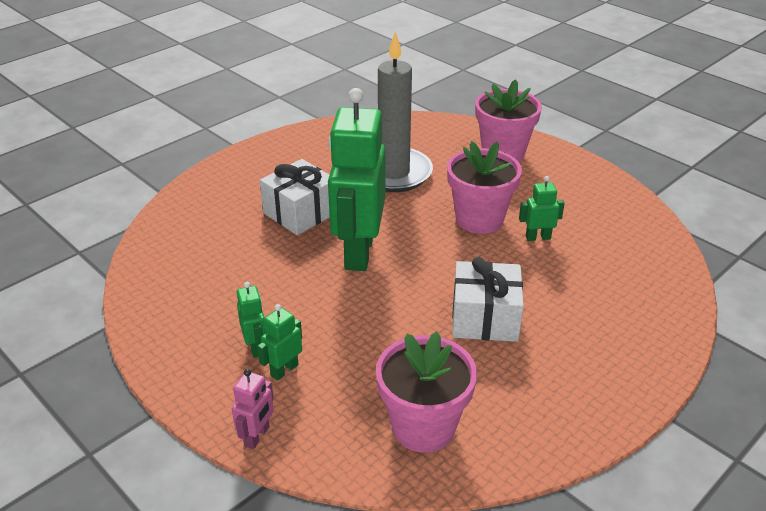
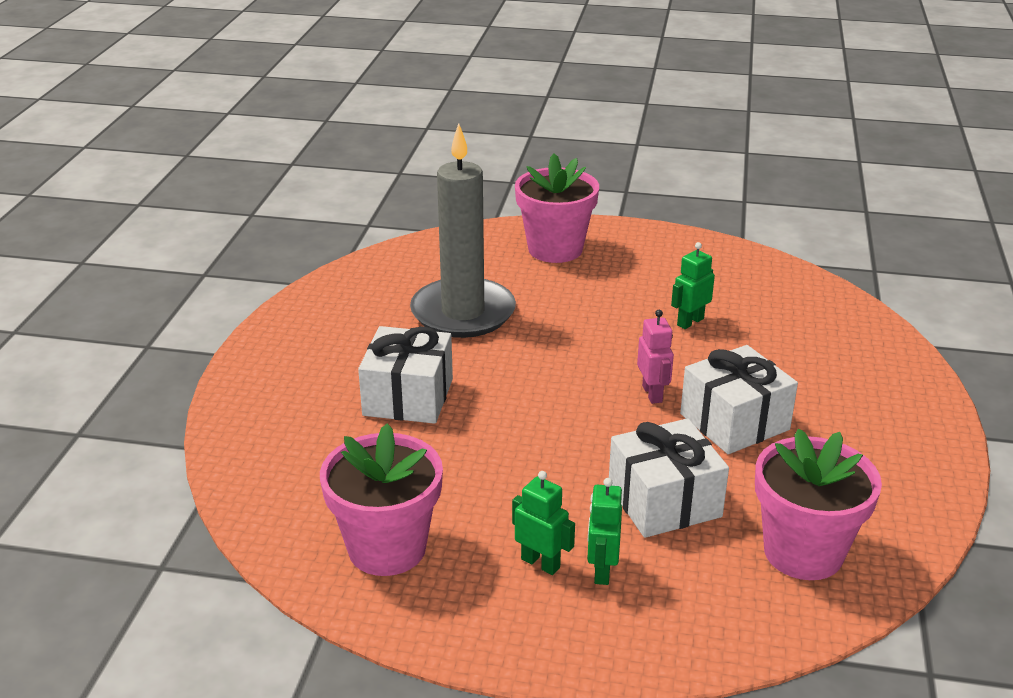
camera: 35 degrees left, 5 degrees down
(257, 436) = (658, 651): pink robot -> pink robot (652, 394)
(358, 252) = (528, 412): green robot -> none
(374, 347) = (664, 501): none -> white gift
(479, 219) = (612, 326): pink flower pot -> pink flower pot (387, 548)

